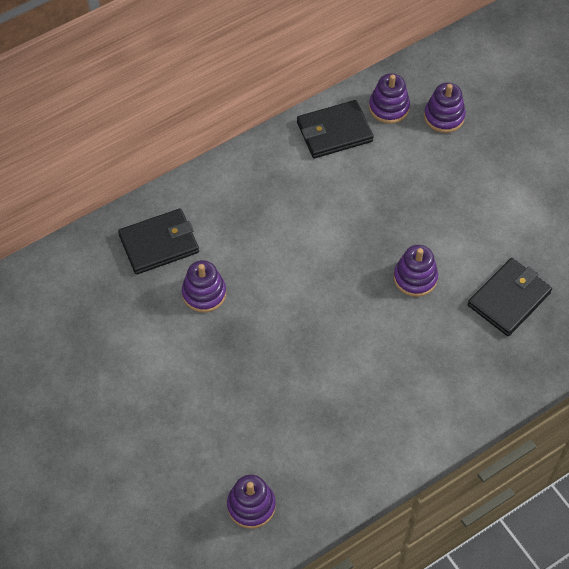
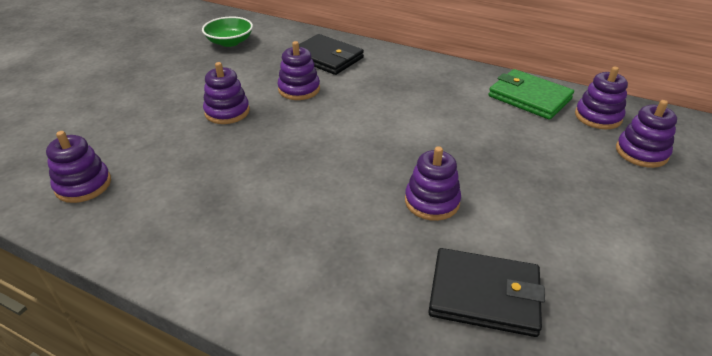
camera: 60 degrees right, 20 degrees down
(58, 316) = (230, 42): none -> green bowl
(205, 366) = (227, 112): none -> purple stacking toy
(334, 132) = (529, 97): black wallet -> green wallet

